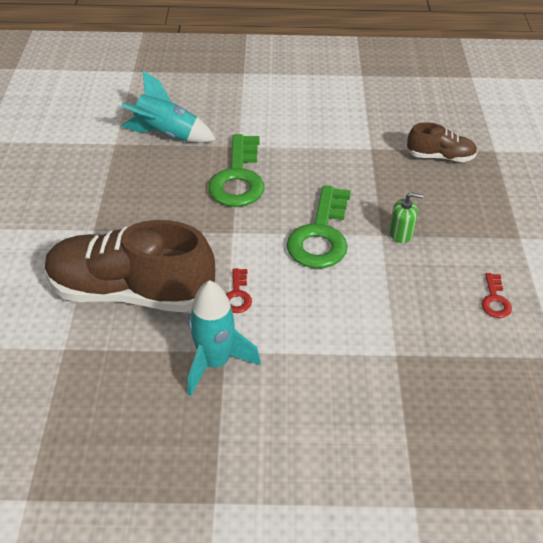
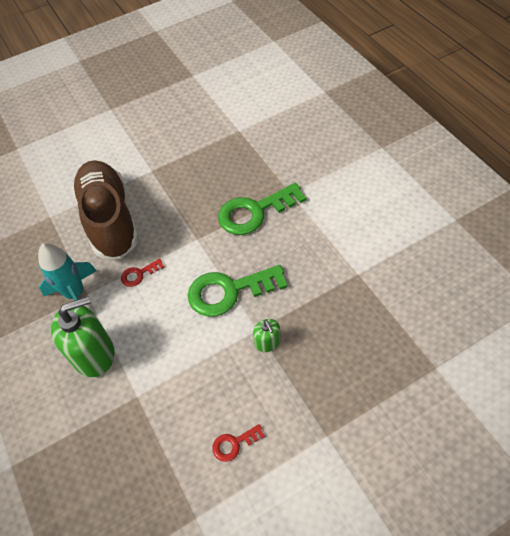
camera: 65 degrees right, 10 degrees up
(167, 135) = (269, 150): turquoise rocket -> none
(315, 374) = (94, 354): none -> green soap dispenser
(440, 157) = (389, 328): brown shoe -> none

